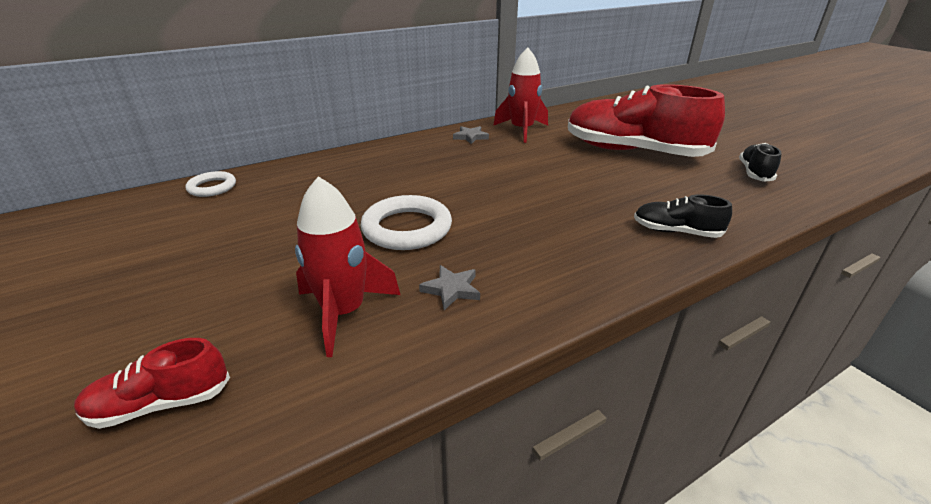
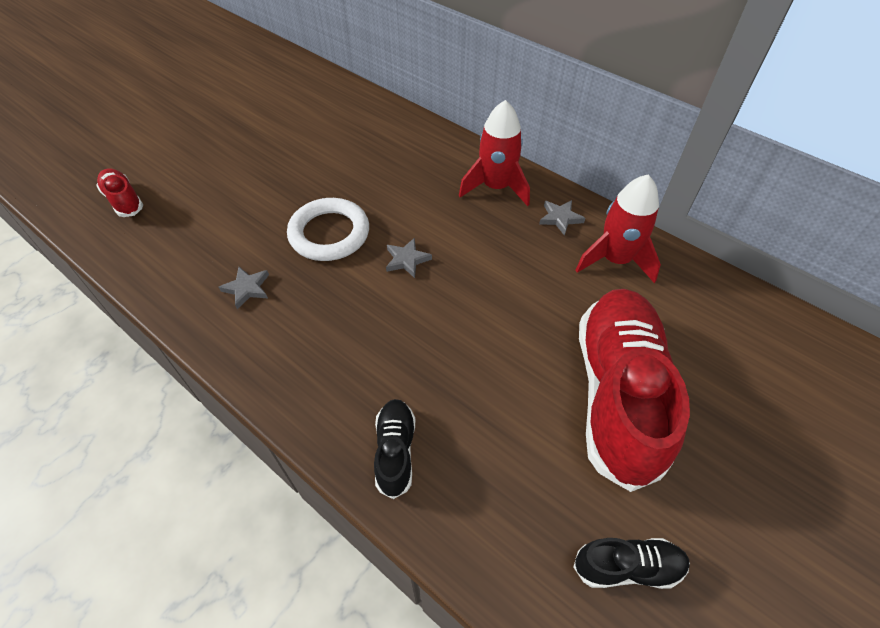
camera: 70 degrees right, 20 degrees up
(212, 187) = (354, 100): white ring -> none
(344, 312) = (209, 239): red rocket -> red rocket (496, 187)
(472, 196) = (407, 260): none -> grey star

